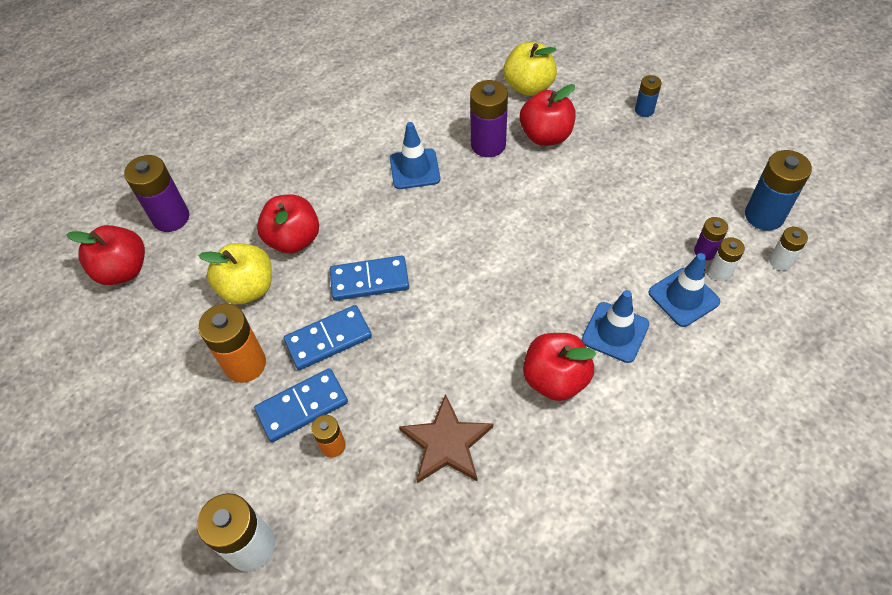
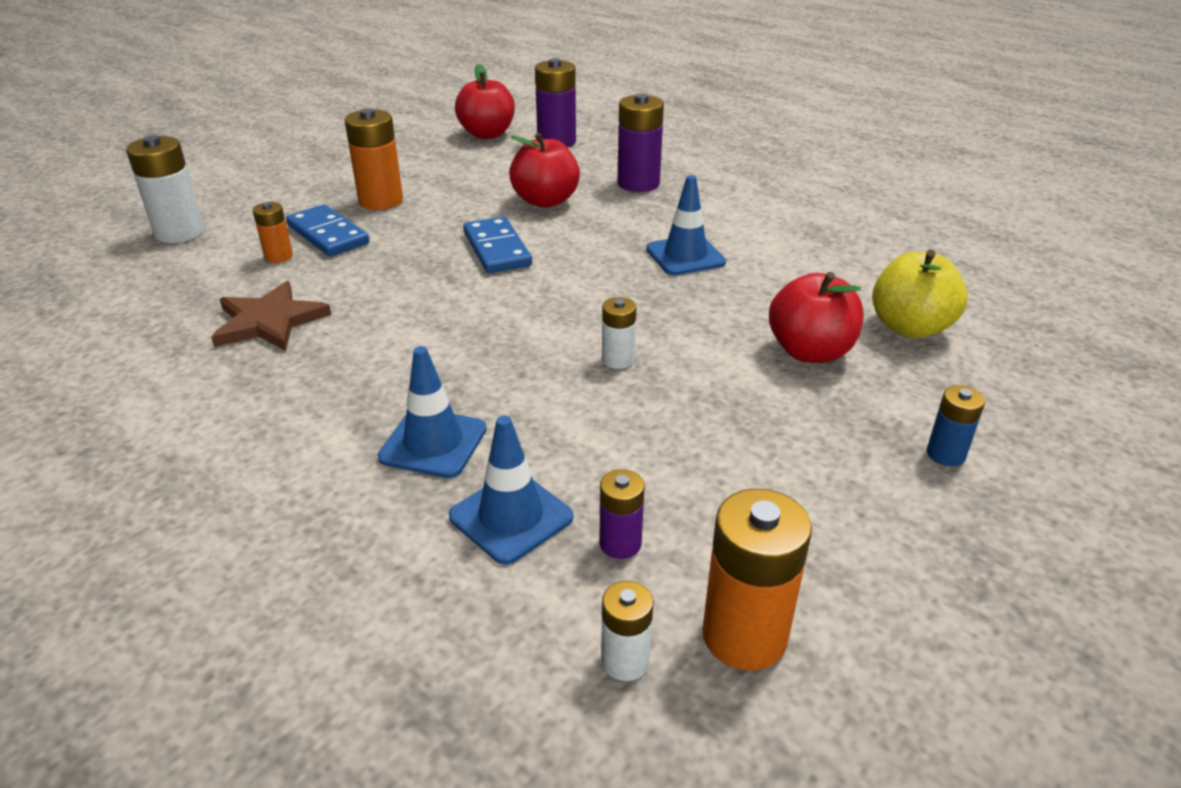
camera: 75 degrees right, 20 degrees down
(248, 288) = (474, 188): yellow apple -> none
(328, 339) = (412, 237): blue domino -> none
(488, 145) = (761, 304): purple battery -> purple battery (638, 183)
(555, 379) = (352, 393): red apple -> none
(720, 272) = (576, 565): white battery -> white battery (618, 359)
(764, 216) = (744, 636): blue battery -> orange battery

